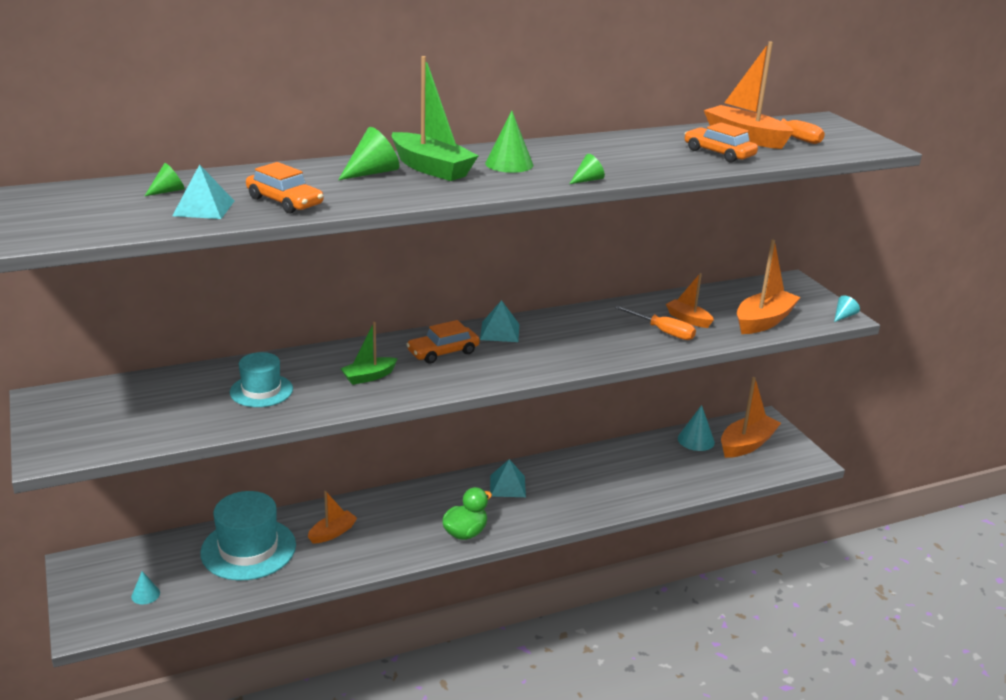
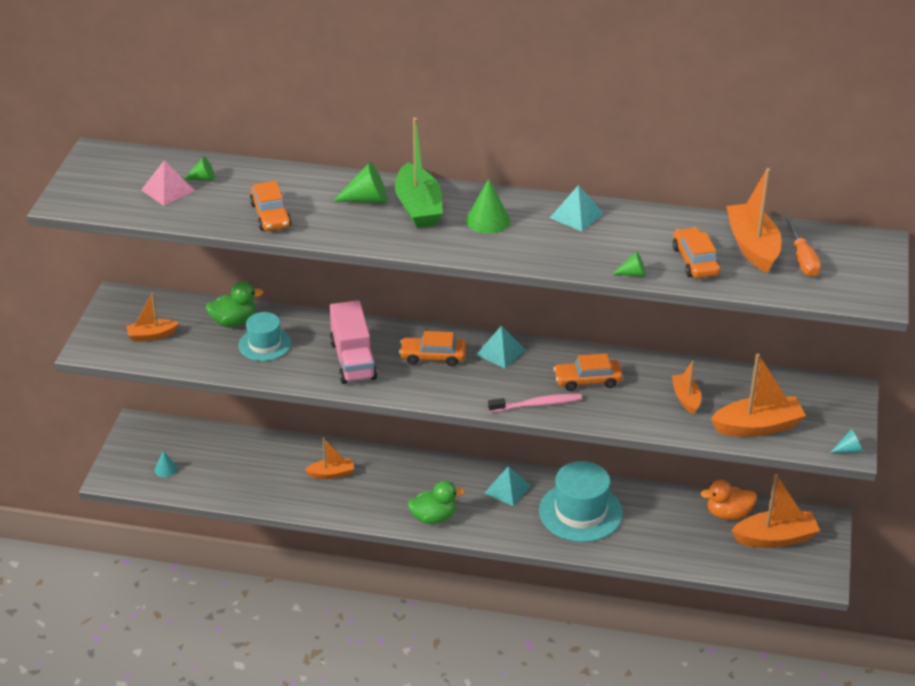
camera: 35 degrees right, 10 degrees up
(120, 420) = (152, 335): none -> orange boat
(136, 207) = (168, 190): none -> pink pyramid
(203, 208) = (210, 205): turquoise pyramid -> turquoise pyramid (576, 215)
(207, 382) = (234, 321): none -> green duck
(248, 549) = (260, 462): turquoise hat -> turquoise hat (580, 512)
(369, 377) = (353, 360): green boat -> pink truck
(578, 359) = (537, 404): none -> pink toothbrush
(587, 180) = (529, 261): green cone -> green cone (633, 274)
(597, 330) = (588, 380): none -> orange car
(663, 331) = (646, 403): orange screwdriver -> none
(696, 440) = (728, 514): turquoise cone -> orange duck

